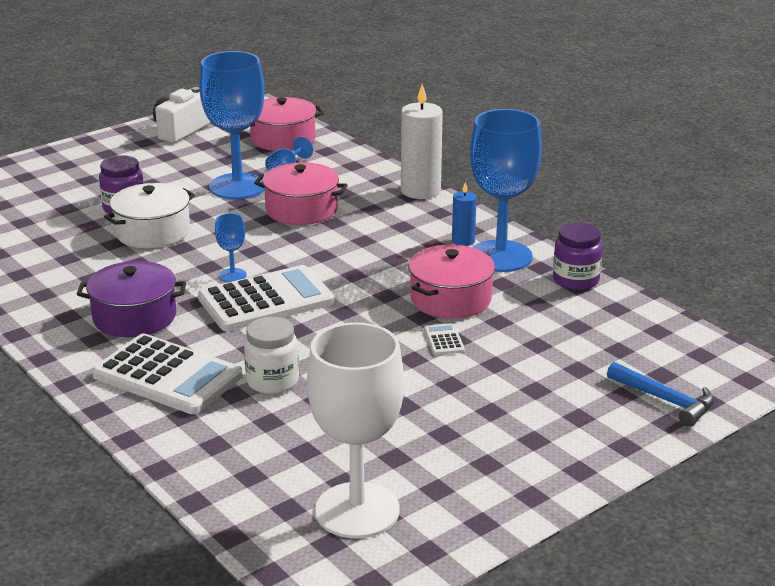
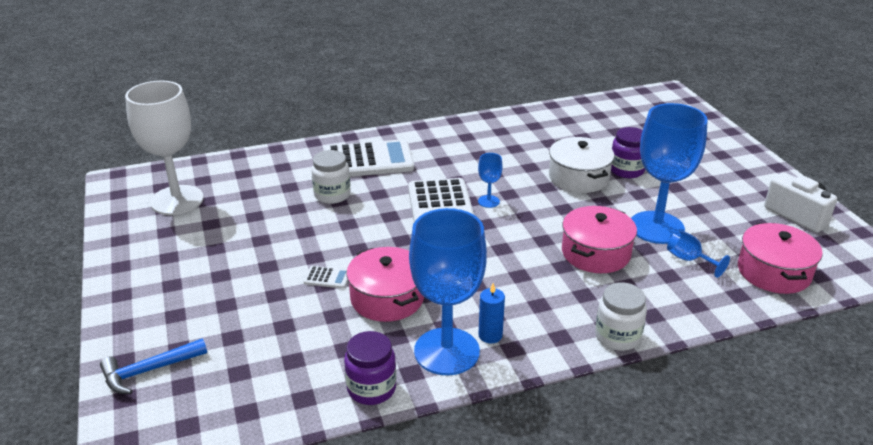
camera: 110 degrees right, 5 degrees up
(134, 317) = (450, 157): purple pot -> none
(167, 376) = (368, 160): white calculator -> white calculator turned 150 degrees counterclockwise
(420, 191) = (617, 337): white candle -> white jar

